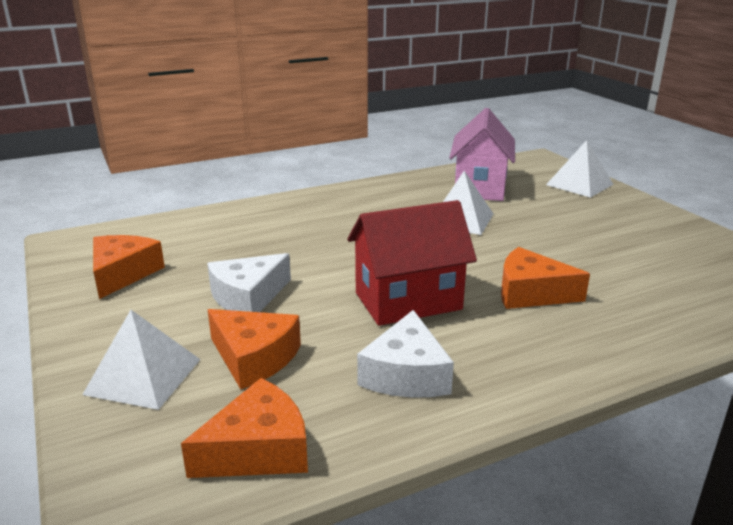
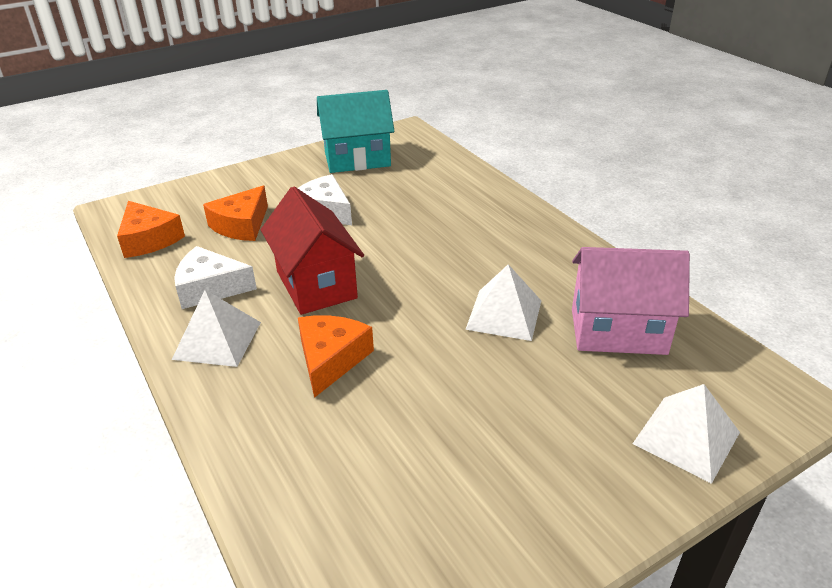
camera: 85 degrees right, 10 degrees up
(123, 274) = (357, 159): orange cheese -> turquoise house
(143, 376) = (228, 192): white pyramid -> white pyramid (217, 340)

